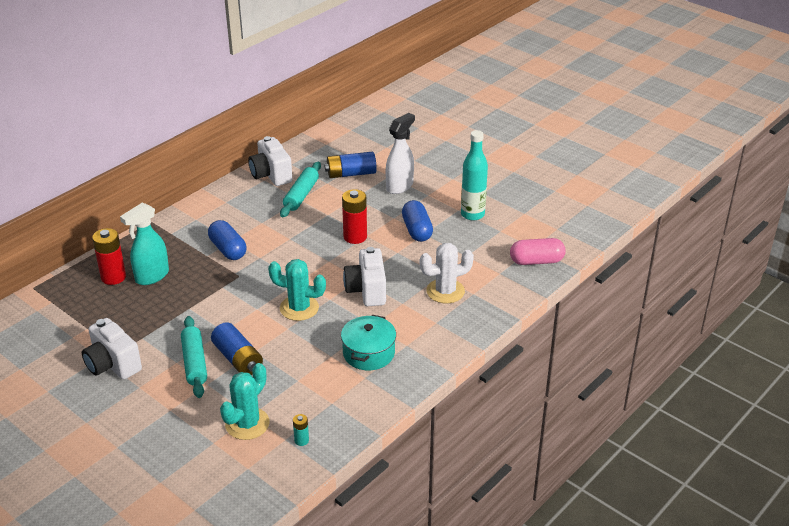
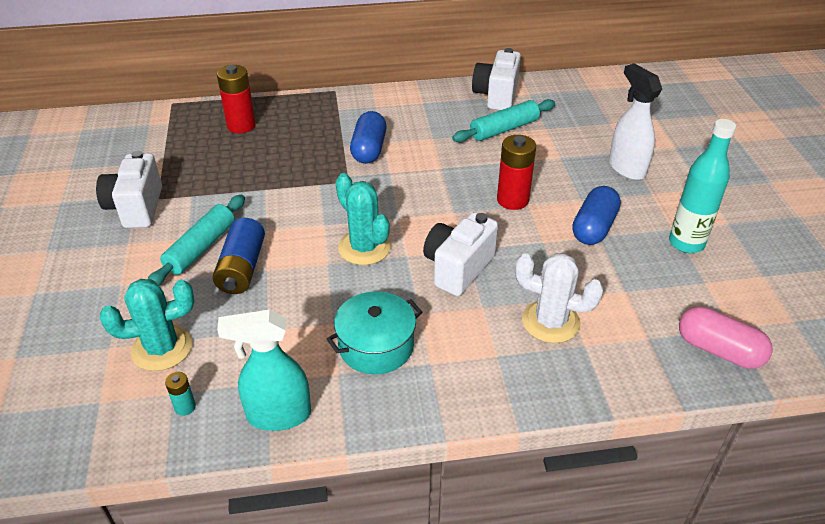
camera: 40 degrees right, 5 degrees up
(151, 276) = (272, 141): turquoise spray bottle -> turquoise spray bottle (278, 415)
(351, 174) = (583, 130): blue battery -> none
(400, 186) = (626, 168): white spray bottle -> white spray bottle turned 105 degrees counterclockwise

